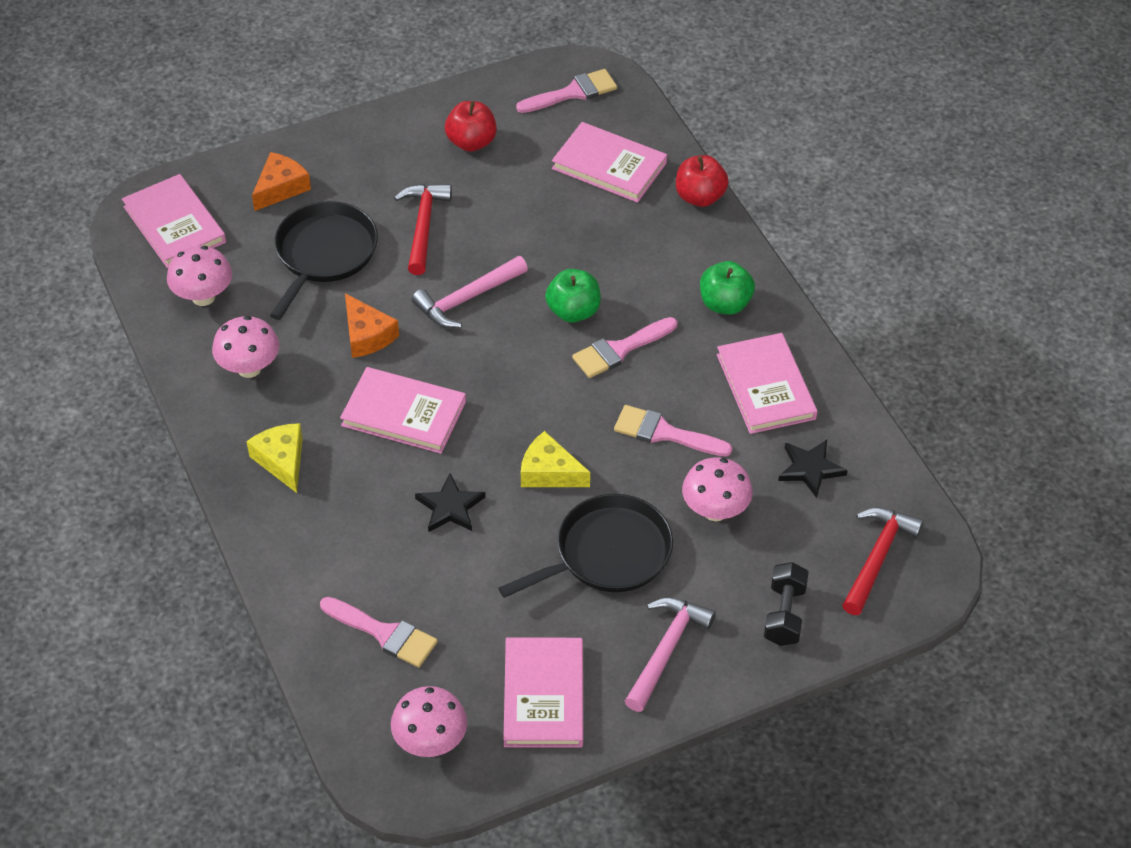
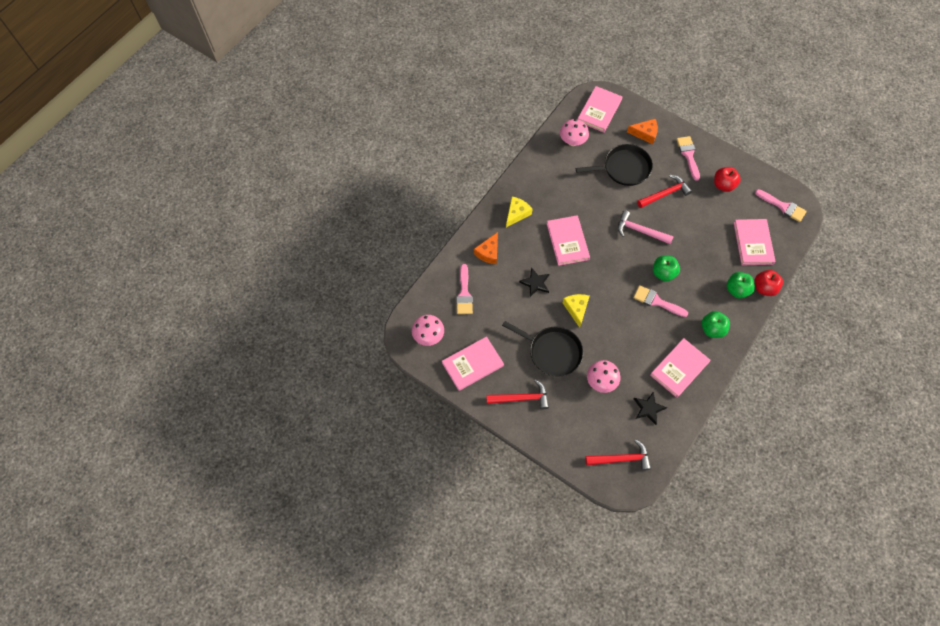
camera: 60 degrees right, 15 degrees up
(249, 368) = (551, 177): pink mushroom -> none
(367, 335) = (595, 206): orange cheese -> orange cheese (488, 252)
(664, 433) = (626, 341): pink brush -> pink brush (688, 155)
(666, 650) = (521, 398): pink hammer -> red hammer
(677, 233) = (737, 290): none -> green apple
(784, 615) = (567, 435): black dumbbell -> none

